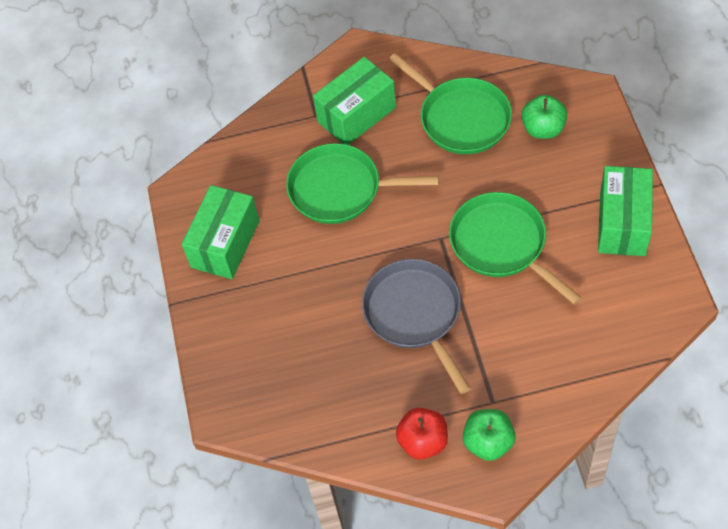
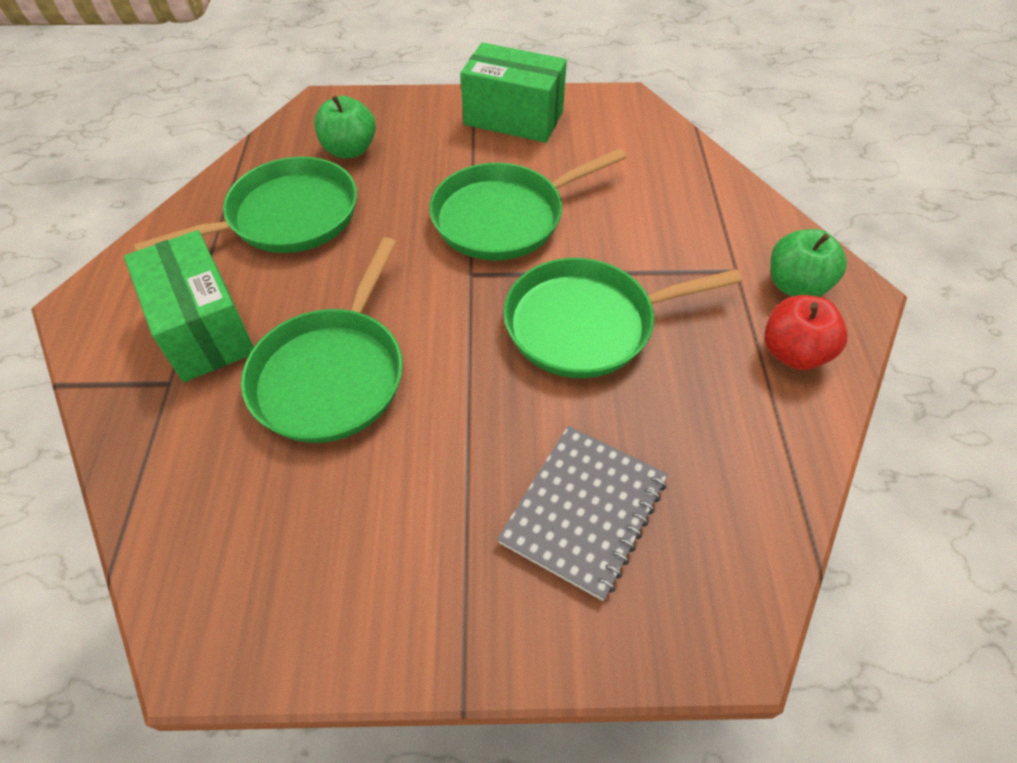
camera: 85 degrees left, 5 degrees down
(225, 244) = (363, 574): green box -> none
(280, 335) = (584, 511): none -> grey notebook
(415, 314) = (586, 324): grey pan -> green pan

